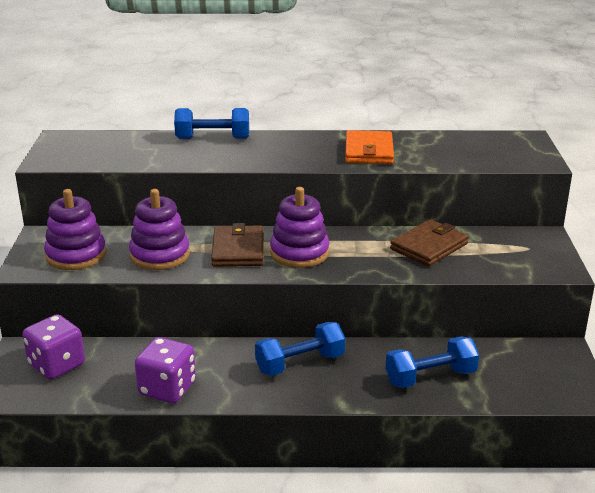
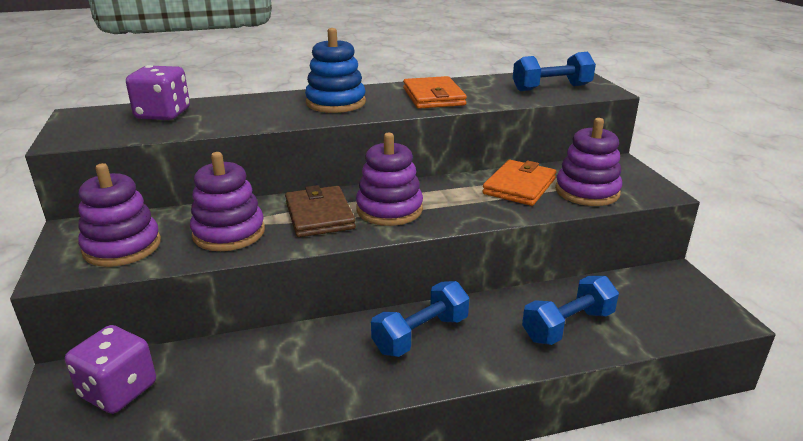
camera: 15 degrees left, 0 degrees up
(167, 389) = (274, 396): purple dice -> purple dice (163, 114)
(213, 139) = (261, 100): blue dumbbell -> blue dumbbell (551, 88)
(276, 149) = (336, 103): none -> blue stacking toy
(429, 246) = (519, 186): brown wallet -> orange wallet
(490, 260) = (587, 191): none -> purple stacking toy

